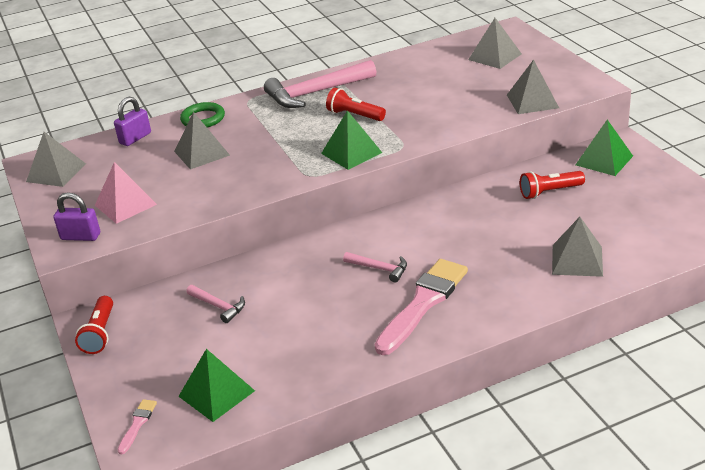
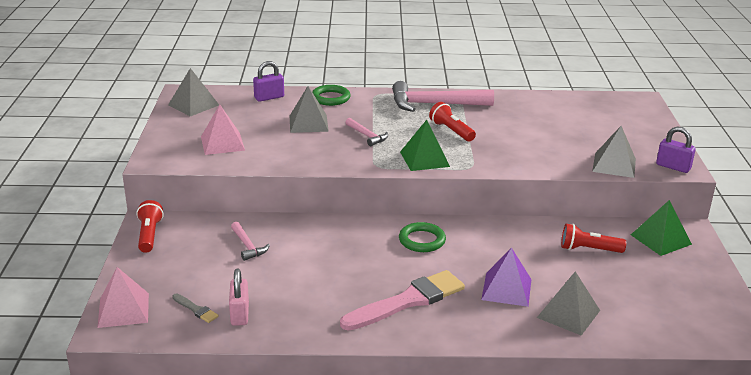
camera: 20 degrees right, 5 degrees down
(81, 236) = (173, 156): purple padlock -> purple padlock (673, 167)
(100, 333) = (149, 235): red flashlight -> red flashlight turned 150 degrees clockwise
(137, 424) = (123, 310): pink brush -> pink pyramid
(216, 393) = (196, 309): green pyramid -> grey brush
(266, 380) = (239, 314): none -> pink padlock
(379, 269) = (394, 261): pink hammer -> pink hammer (367, 136)
(390, 237) = (422, 240): none -> green ring
(495, 56) = (611, 119): grey pyramid -> none
(505, 257) = (506, 289): none -> purple pyramid

